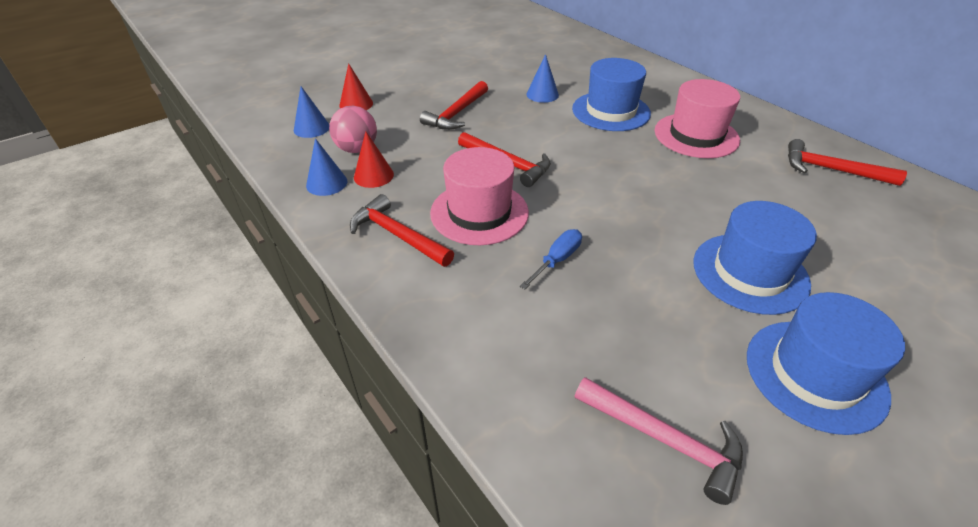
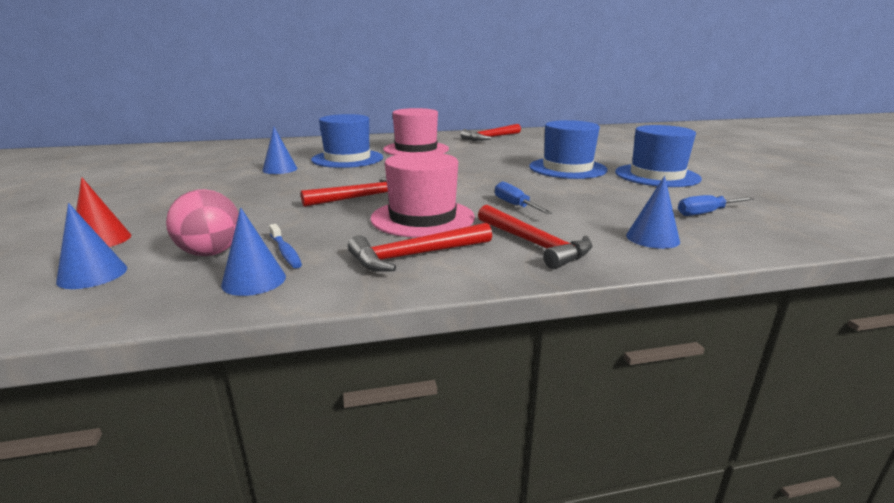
camera: 65 degrees left, 20 degrees down
(373, 175) = (285, 252): red cone -> blue toothbrush
(456, 113) = (242, 199): red hammer -> red hammer (534, 244)
(529, 385) = (652, 238): none -> blue cone
(664, 440) = (706, 213): pink hammer -> blue screwdriver

